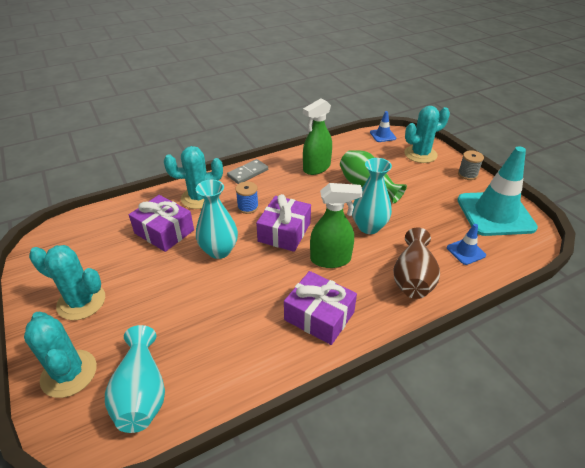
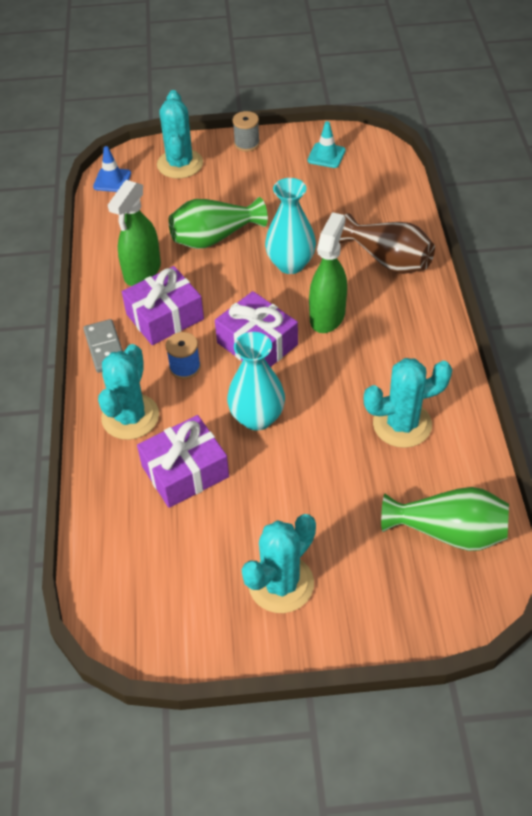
camera: 65 degrees left, 10 degrees up
(69, 373) = (395, 602): turquoise cactus -> turquoise cactus (402, 424)
(142, 393) = (448, 532): turquoise vase -> green vase
(316, 168) = (142, 272): green spray bottle -> green spray bottle turned 45 degrees clockwise
(319, 316) = (407, 353): purple gift -> purple gift (165, 316)
(466, 251) = (371, 204): blue traffic cone -> none
(495, 214) = (326, 155): turquoise traffic cone -> turquoise traffic cone, size x0.43

